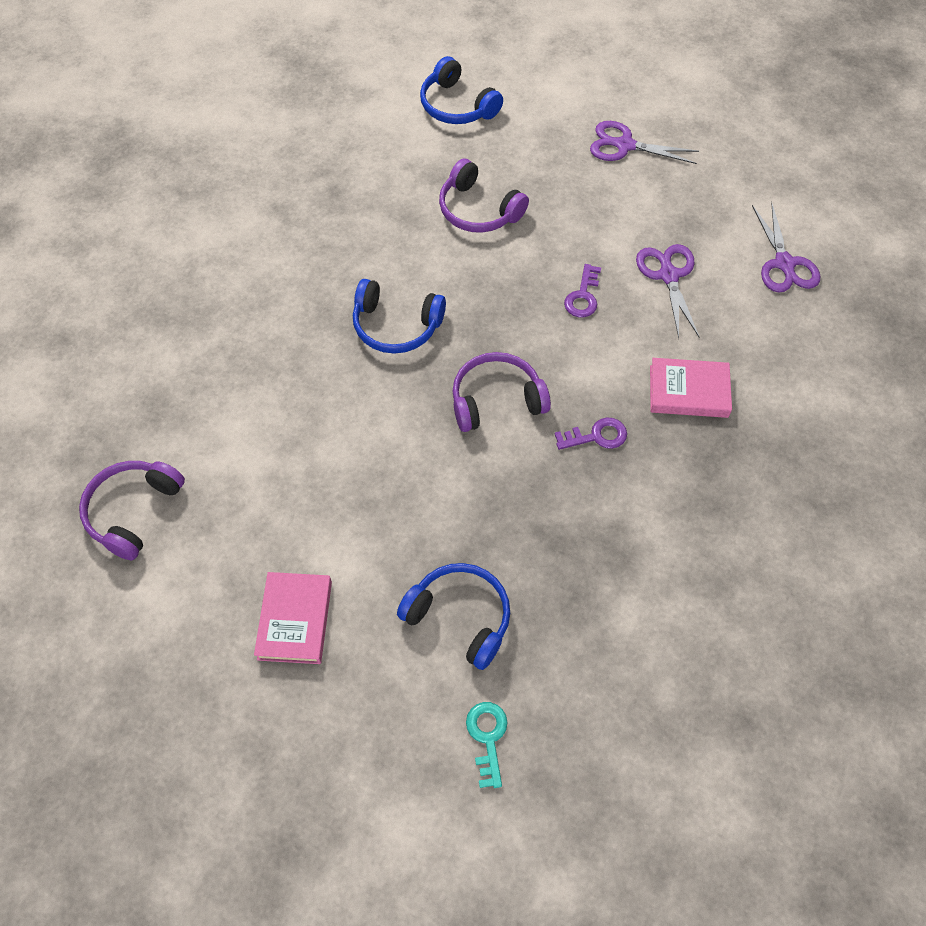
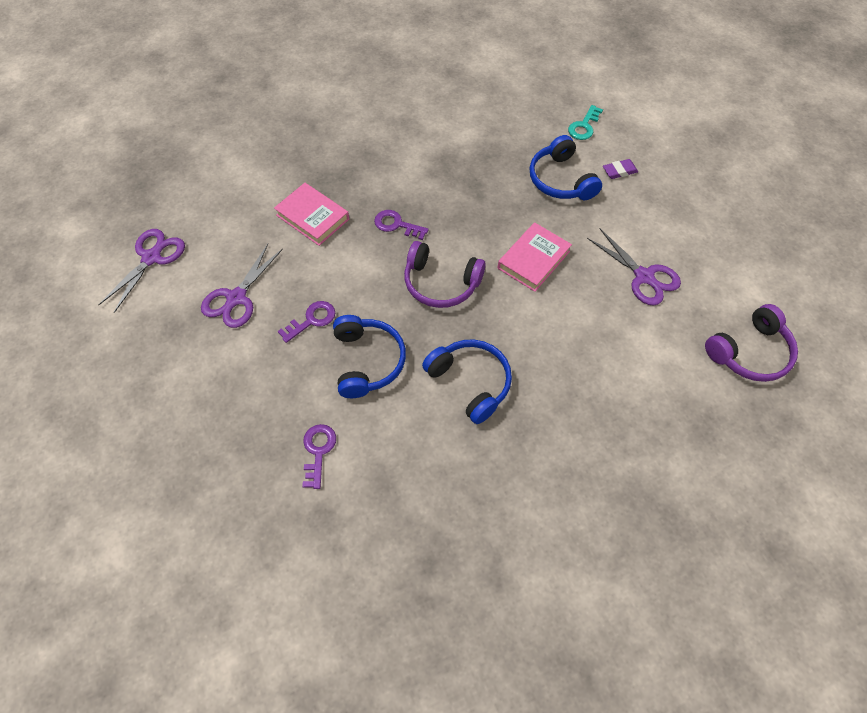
camera: 145 degrees left, 0 degrees up
(295, 620) = (662, 228): pink book -> pink book (533, 260)
(394, 682) = (619, 171): none -> purple eraser
(457, 106) = (226, 600): blue headphones -> blue headphones (367, 361)
(478, 210) = (318, 451): purple headphones -> purple key
(624, 145) = (134, 436): purple scissors -> purple scissors (644, 277)

